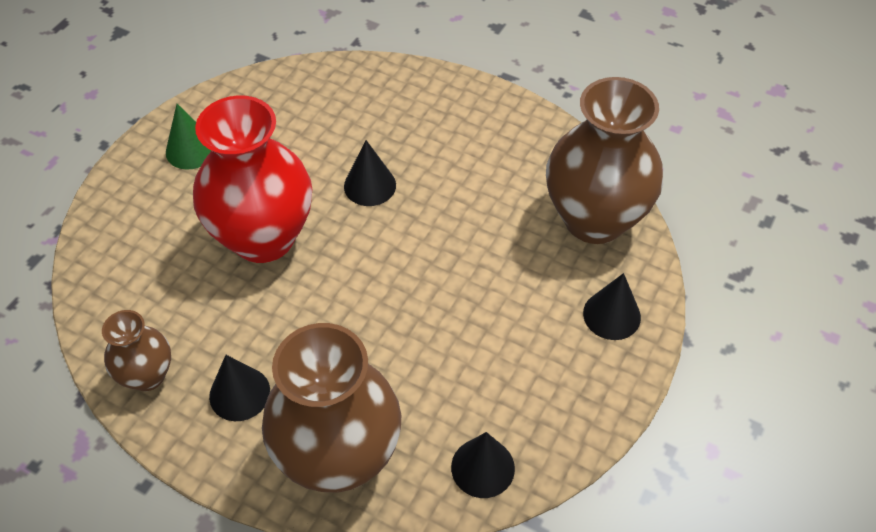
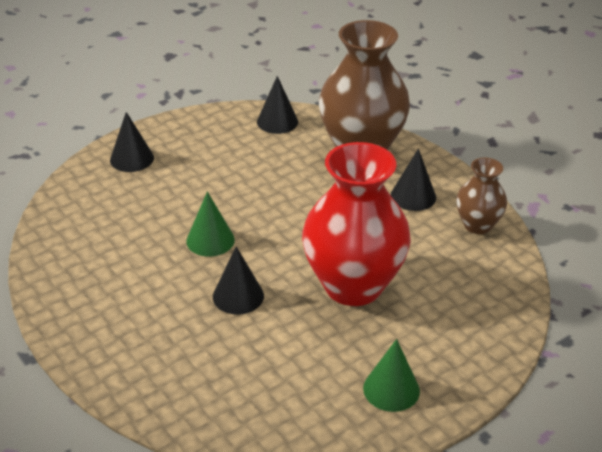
camera: 155 degrees left, 15 degrees down
(438, 236) = (210, 240): none -> green cone
(594, 219) = (82, 212): brown vase -> none

